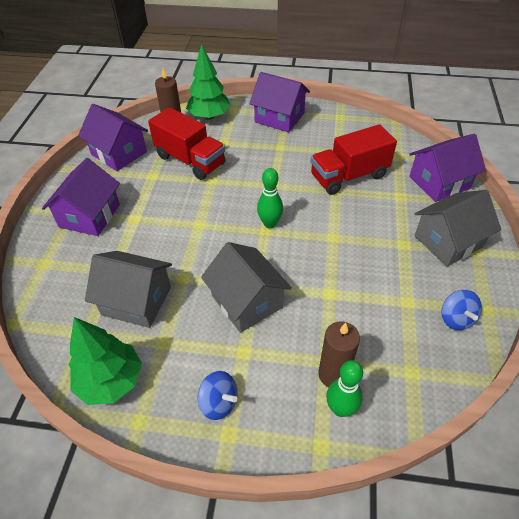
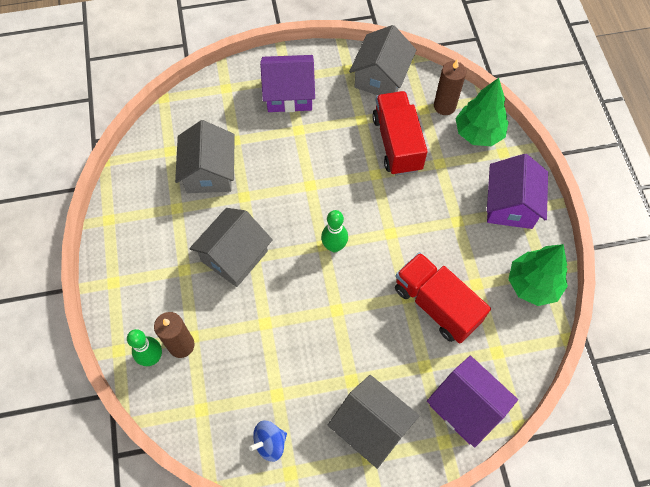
camera: 70 degrees right, 15 degrees up
(111, 381) = (134, 187): green tree -> green tree (532, 284)
(119, 153) = (381, 77): purple house -> grey house
(190, 160) = (397, 143): red truck -> red truck turned 150 degrees clockwise
(219, 402) = (135, 267): blue spinning top -> none

